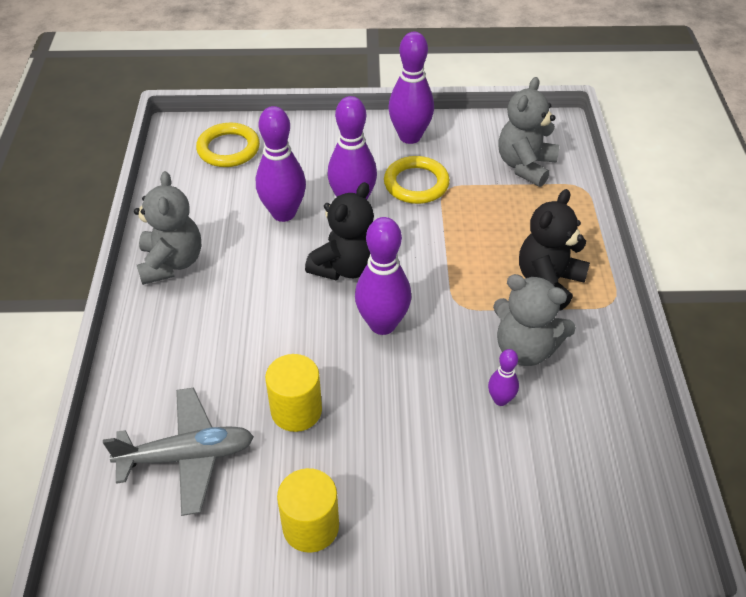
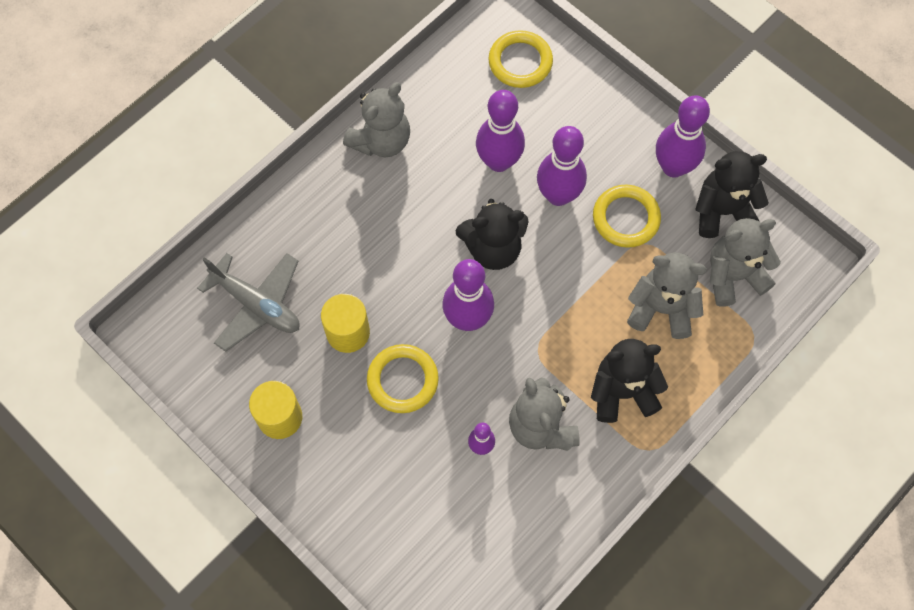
camera: 45 degrees right, 20 degrees up
(383, 406) = (402, 380): none -> yellow ring
(472, 138) = (722, 211): none -> black teddy bear
(507, 215) = (661, 309): none -> grey teddy bear

